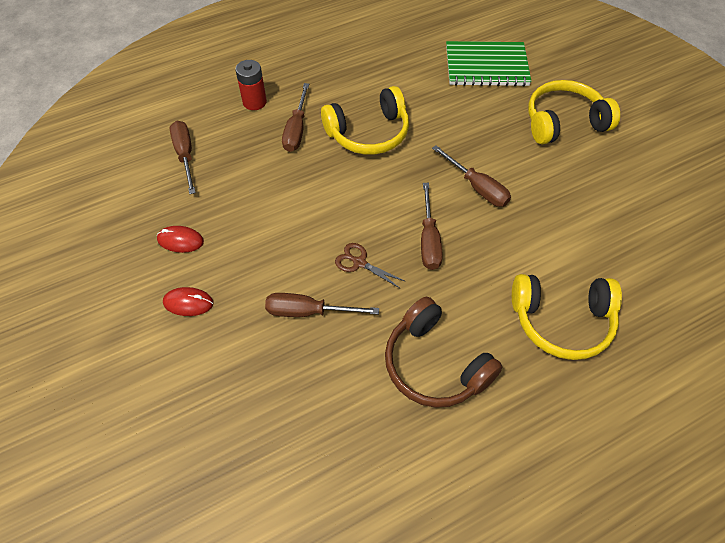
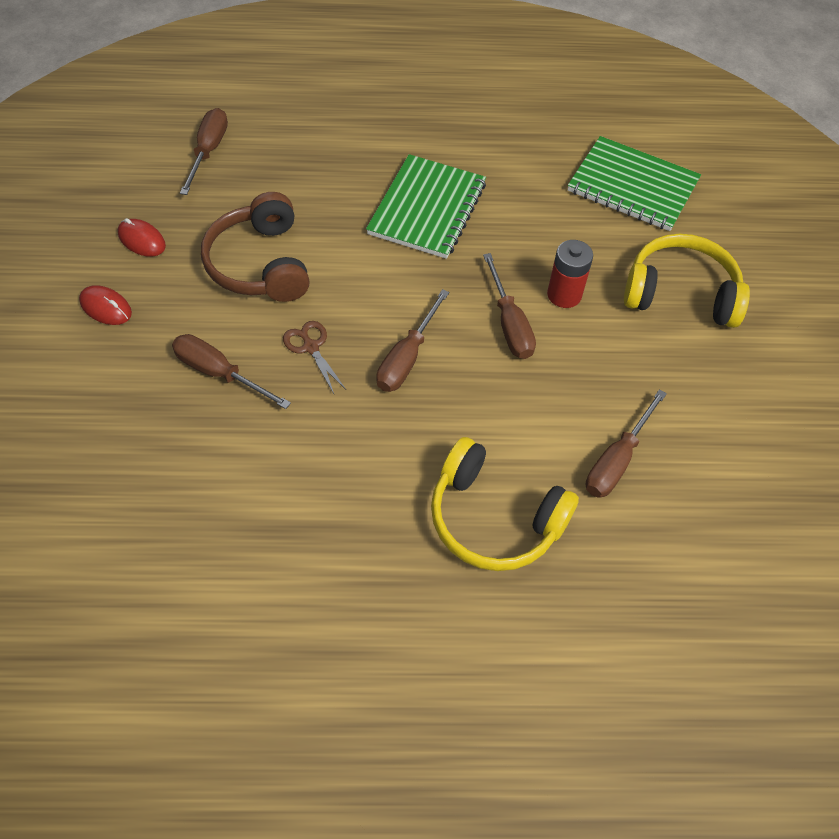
camera: 25 degrees right, 0 degrees up
(254, 102) = (323, 122): red battery -> red battery (564, 295)
(296, 130) = (347, 172): brown screwdriver -> brown screwdriver (617, 460)
(369, 133) = (427, 209): yellow headphones -> green notebook
(434, 364) = (312, 493): brown headphones -> brown headphones (260, 264)

